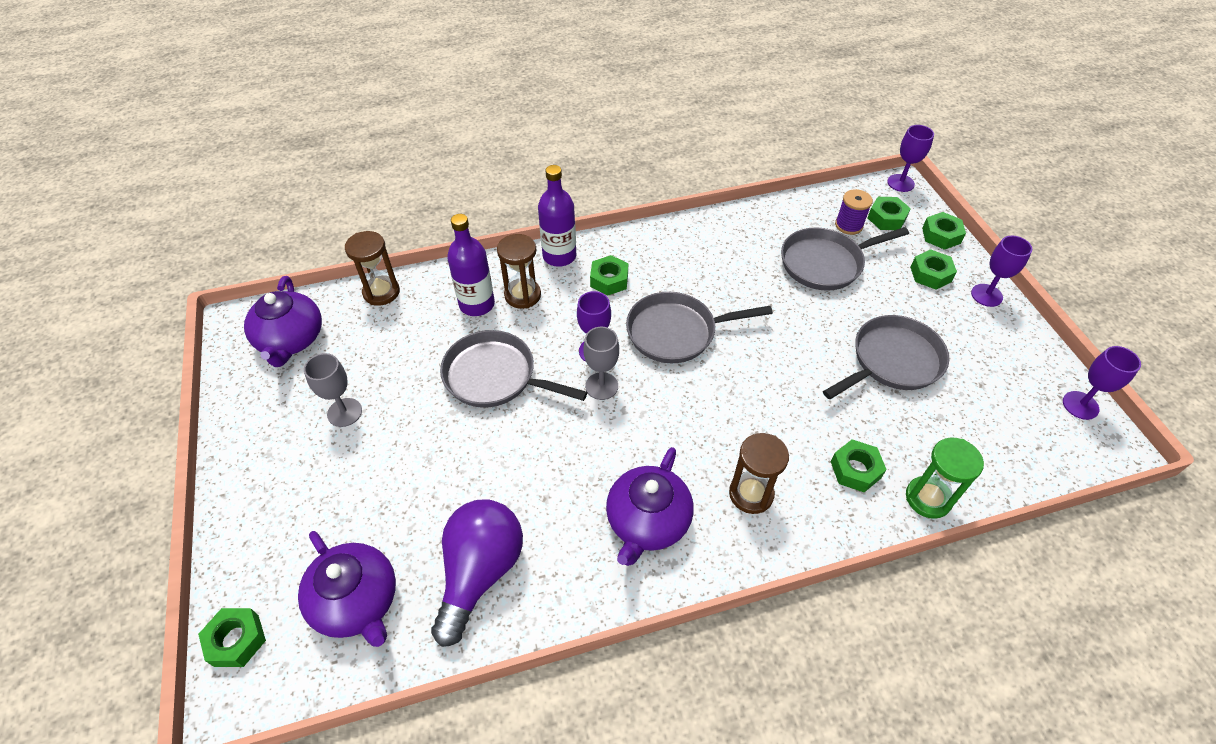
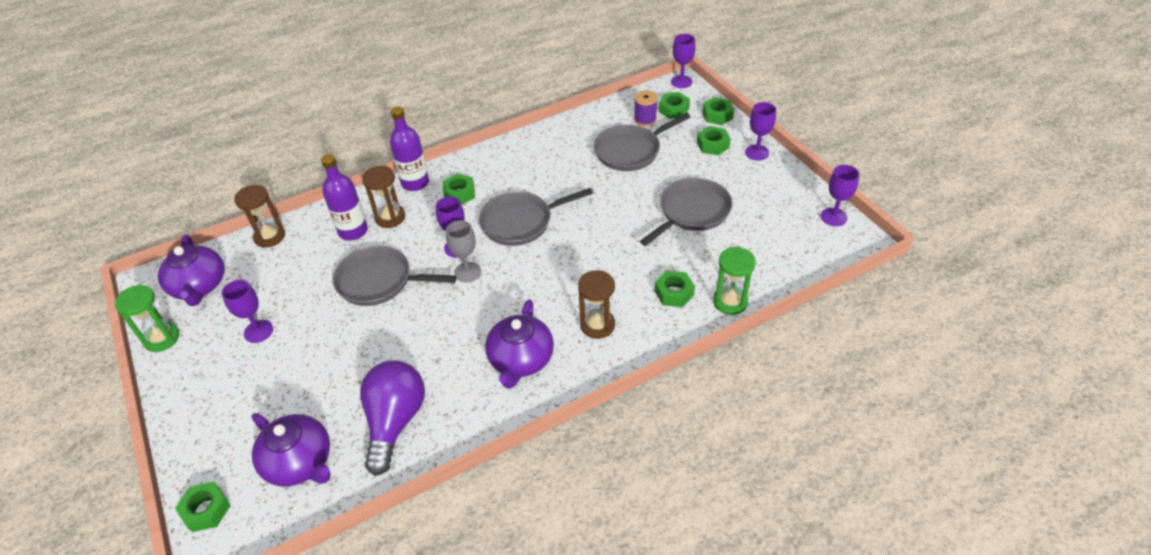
camera: 10 degrees left, 5 degrees down
(236, 398) = (162, 338): none -> green hourglass
(344, 412) = (258, 331): grey goblet -> purple goblet

